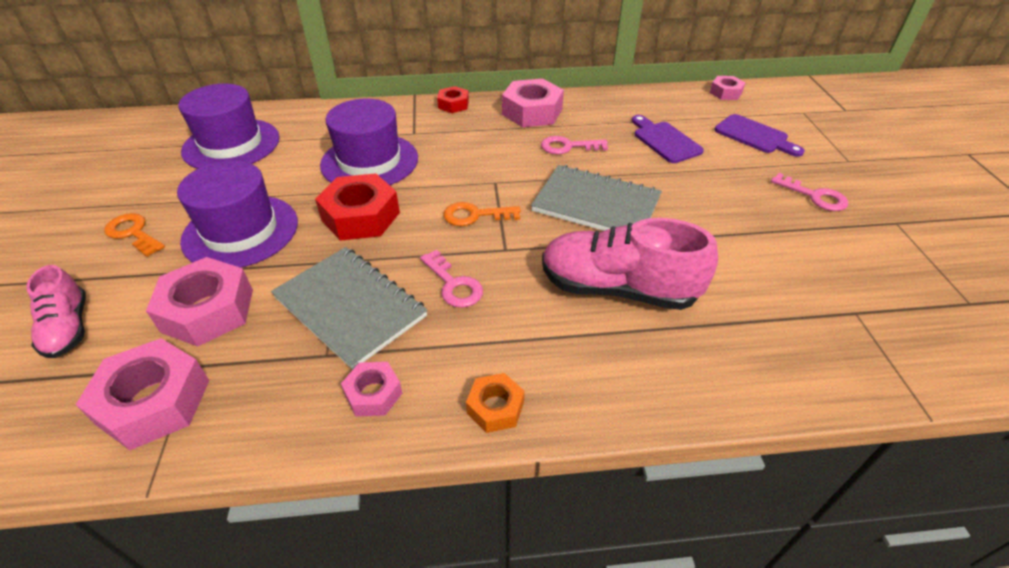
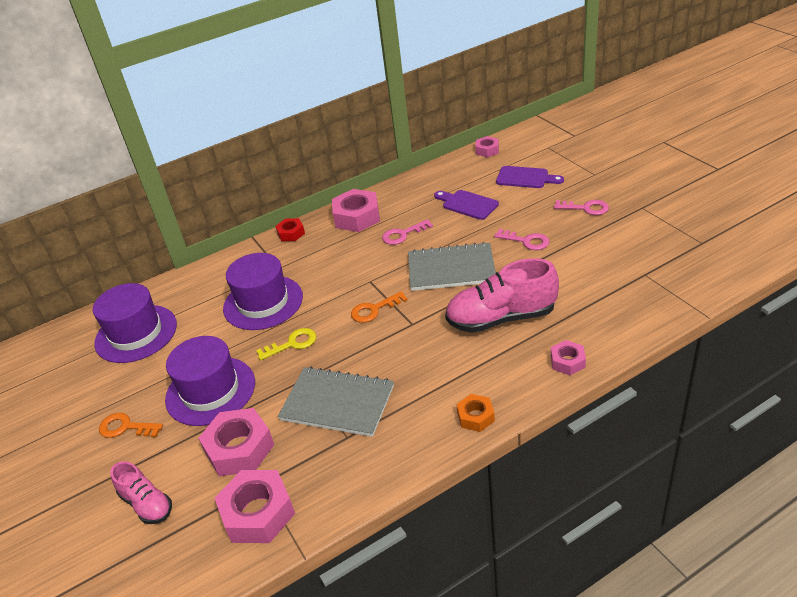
camera: 20 degrees left, 5 degrees down
(360, 216) = (292, 344): red nut -> yellow key
(373, 394) = (396, 443): pink nut -> pink nut (567, 361)
(453, 284) = (395, 360): pink key -> pink key (526, 241)

